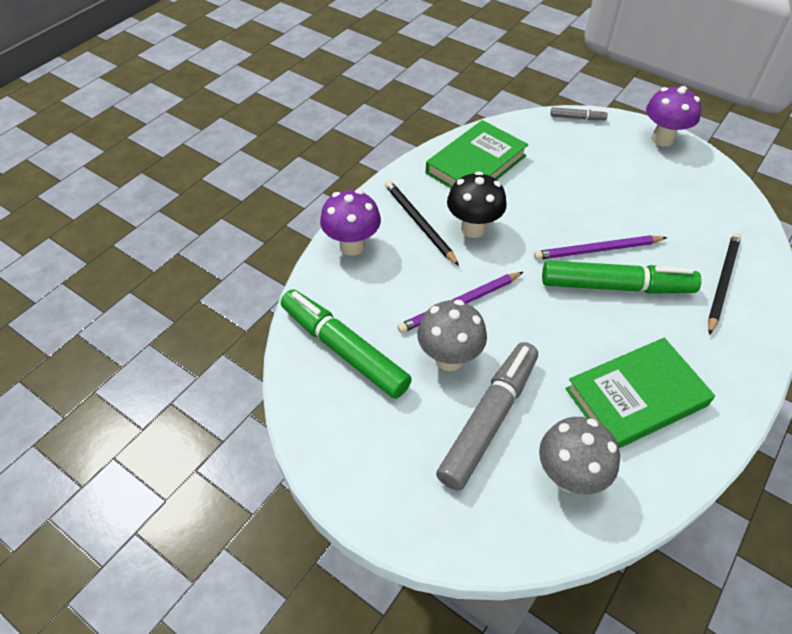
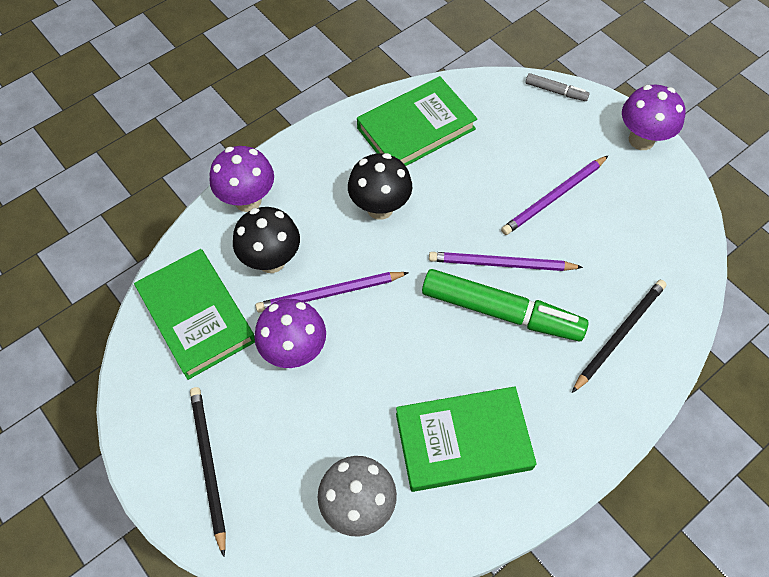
camera: 15 degrees right, 10 degrees up
(344, 349) = (196, 316): green marker -> green book
(394, 289) = (271, 260): none -> black mushroom
(419, 223) = (326, 188): black pencil -> black pencil (208, 465)
(449, 358) = (294, 351): grey mushroom -> purple mushroom
(489, 419) = (307, 426): grey marker -> none
(615, 192) = (554, 197): none -> purple pencil

